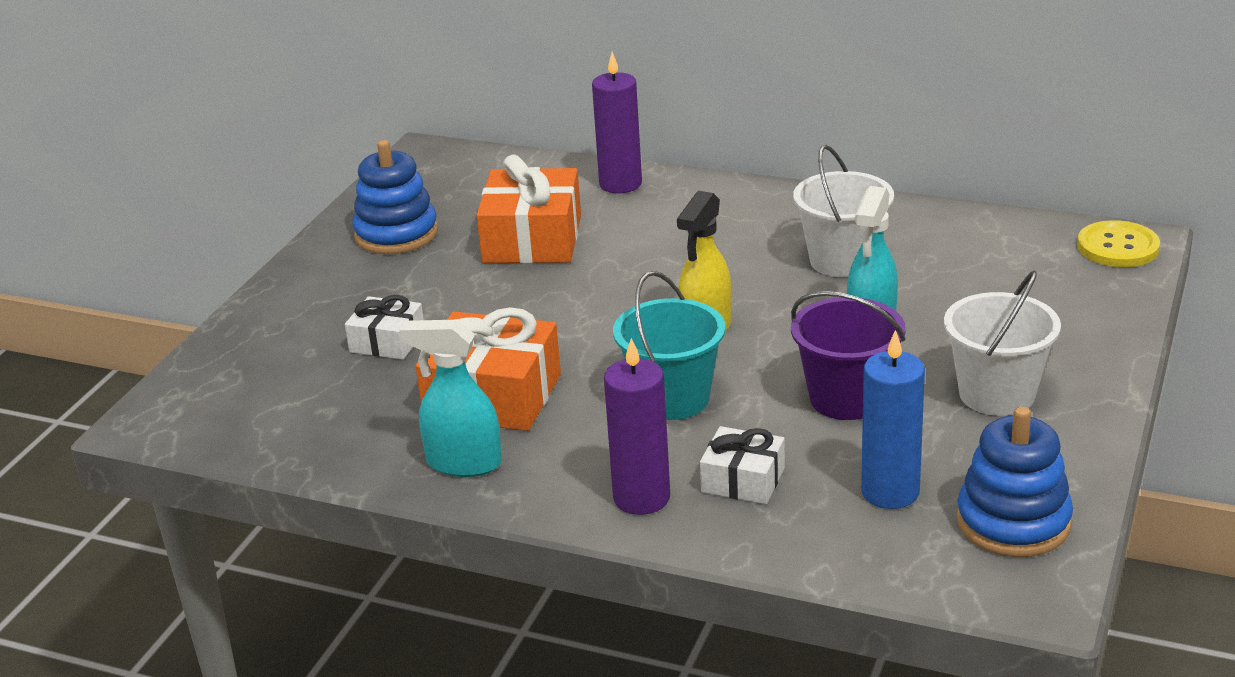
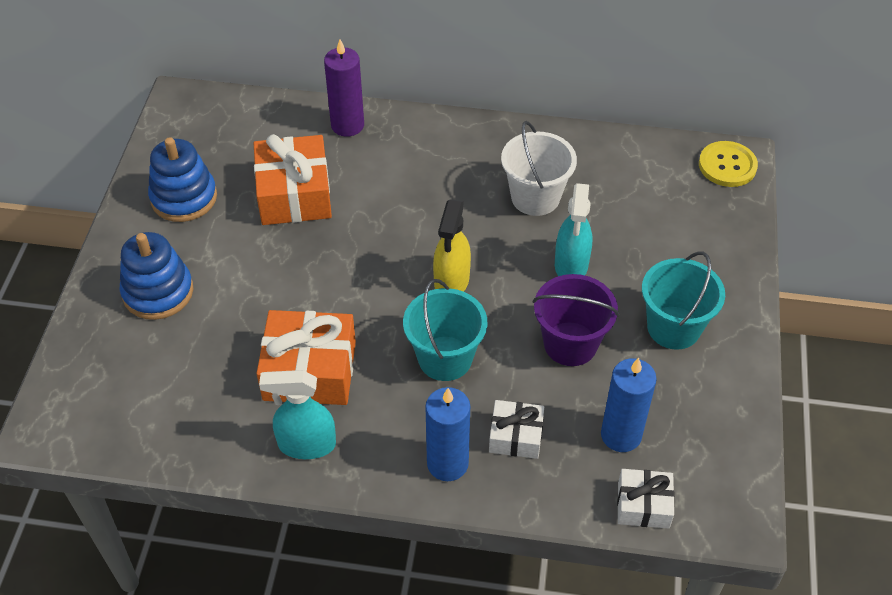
camera: 15 degrees left, 20 degrees up
(387, 342) = (211, 320): white gift -> white gift (643, 505)
(641, 498) = (447, 463): purple candle -> blue candle
(997, 394) = (673, 327): white bucket -> turquoise bucket
(1013, 522) = (710, 454): blue stacking toy -> blue stacking toy (158, 292)

